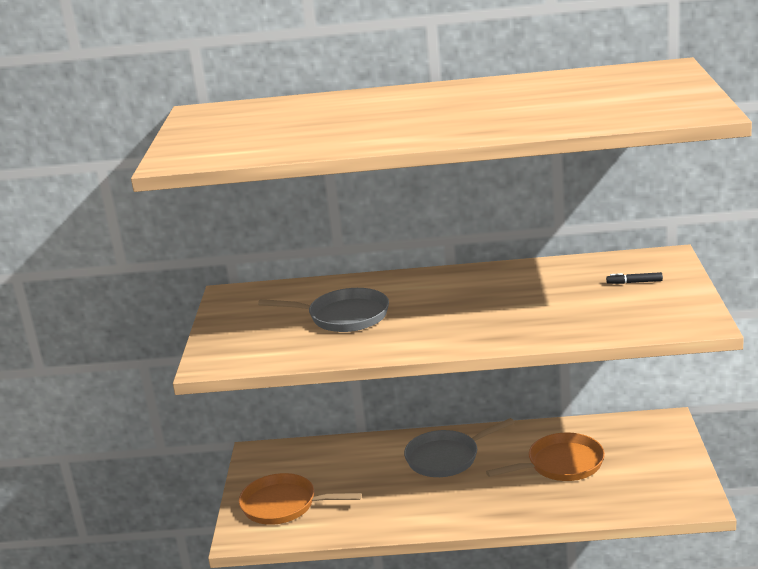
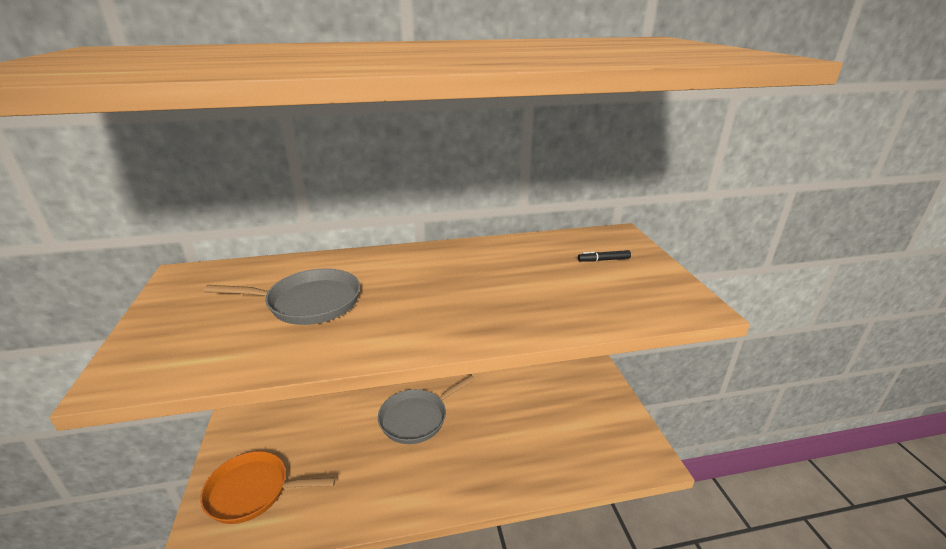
camera: 15 degrees left, 5 degrees up
(561, 464) = (522, 421): orange pan -> none

